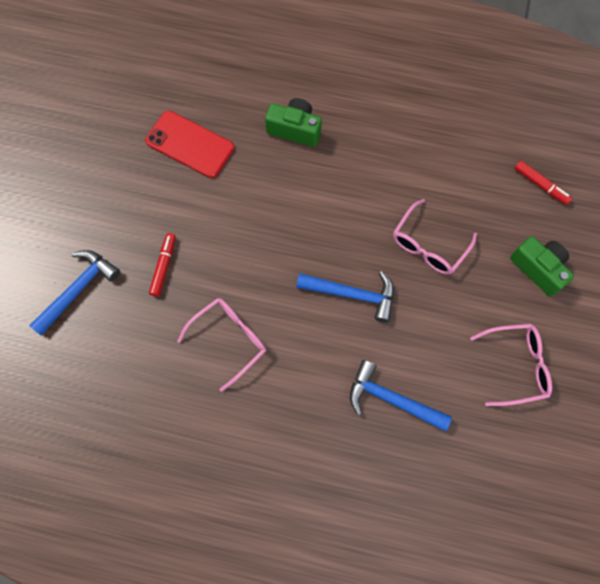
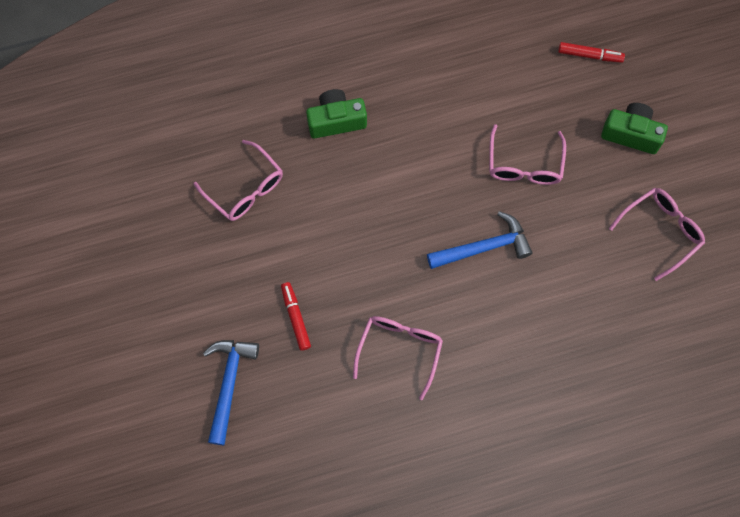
camera: 30 degrees left, 0 degrees up
(190, 144) = (245, 188): red phone -> pink glasses
(391, 399) = (573, 321): blue hammer -> none

